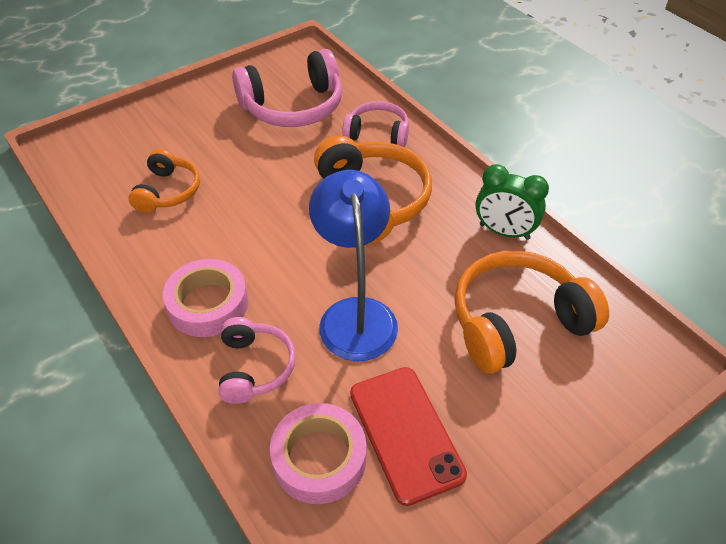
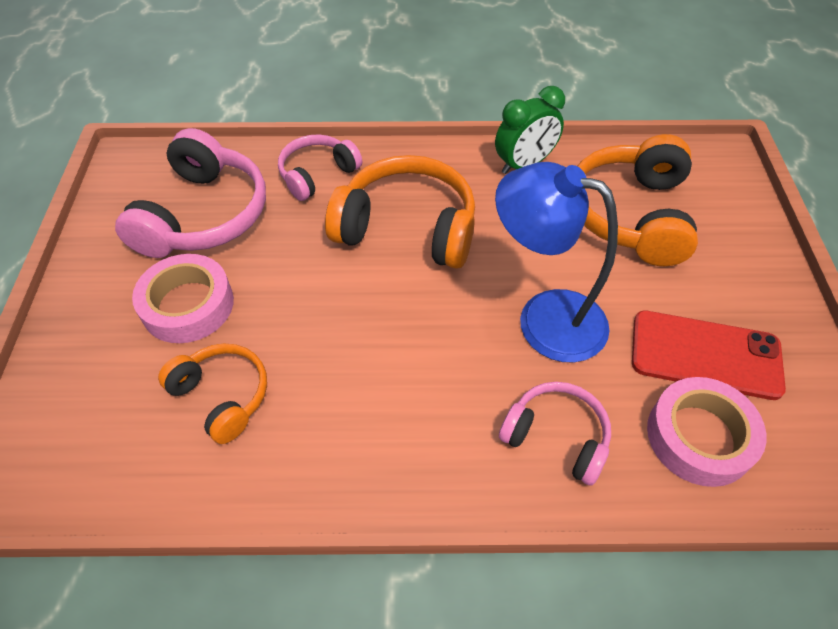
camera: 55 degrees left, 5 degrees up
(208, 304) = (437, 438): pink tape -> pink tape (188, 305)

